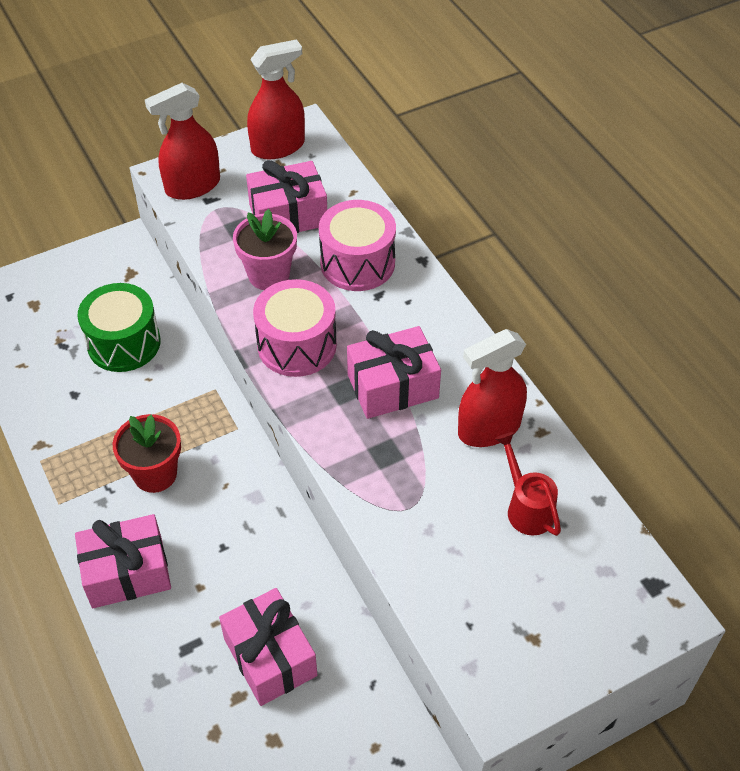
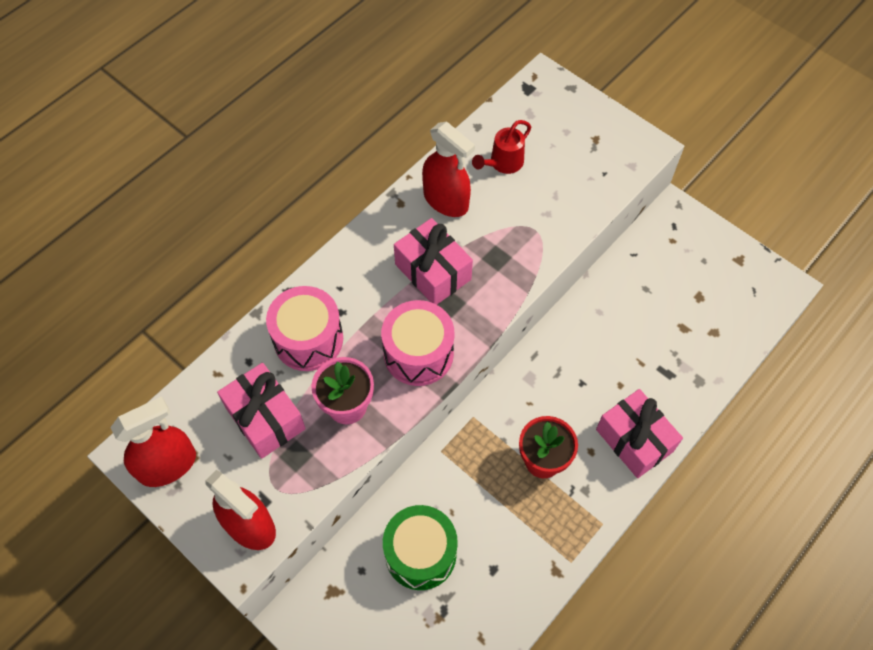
camera: 110 degrees left, 10 degrees up
(270, 657) = (647, 319): pink gift -> none
(278, 147) = (168, 465): red spray bottle -> red spray bottle turned 105 degrees clockwise

